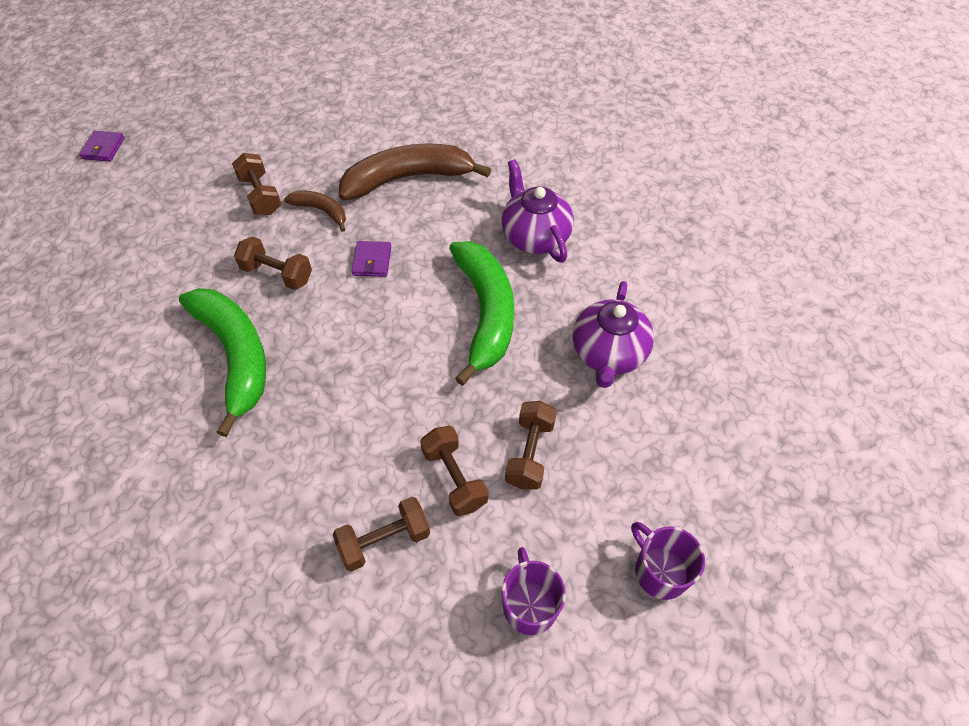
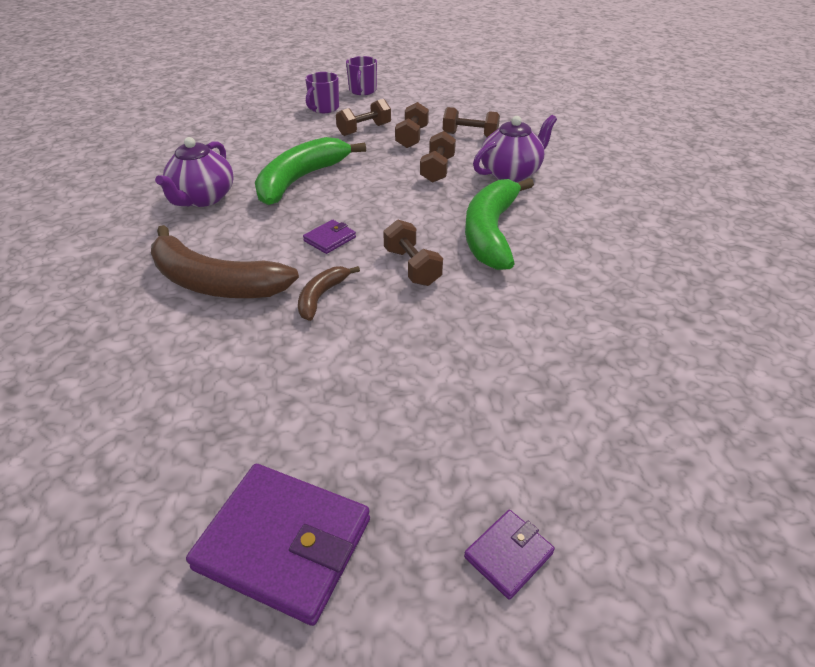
camera: 140 degrees left, 15 degrees down
(211, 102) = (284, 544): none -> purple wallet
(260, 195) = (359, 344): brown dumbbell -> brown dumbbell (437, 170)
(321, 211) = (321, 297): brown banana -> brown banana turned 45 degrees clockwise
(529, 605) = (426, 103): purple mug -> purple mug (324, 108)
(608, 354) = (268, 139): purple teapot -> purple teapot (511, 173)

